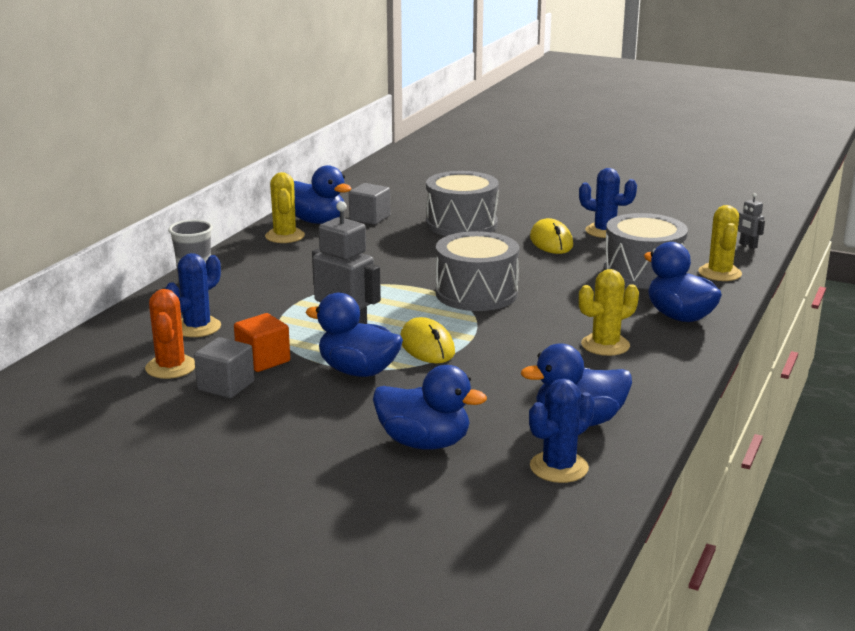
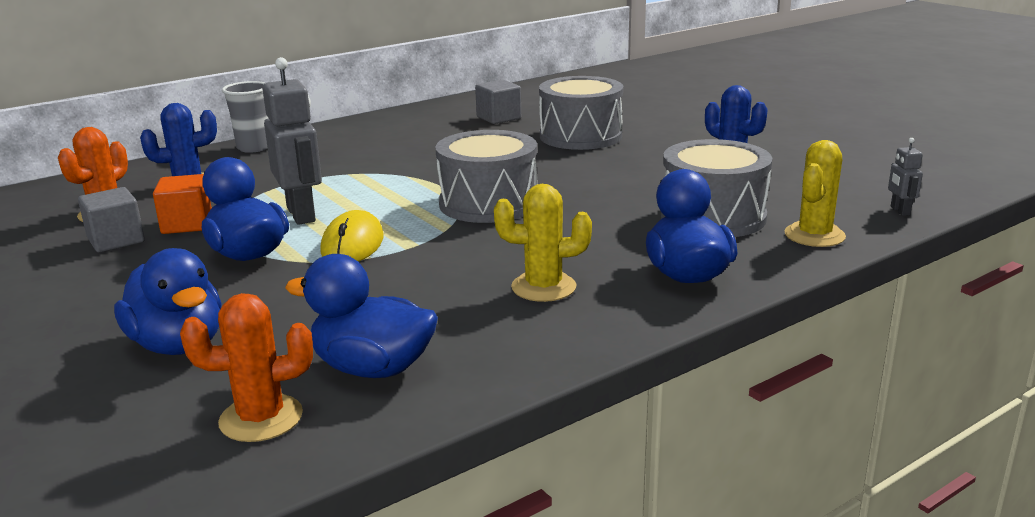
camera: 30 degrees right, 0 degrees up
(285, 236) = (396, 121): yellow cactus -> none
(317, 221) = (446, 114): blue duck -> none
(551, 241) = (651, 167): yellow mouse -> none
(559, 467) = (261, 418): blue cactus -> orange cactus

